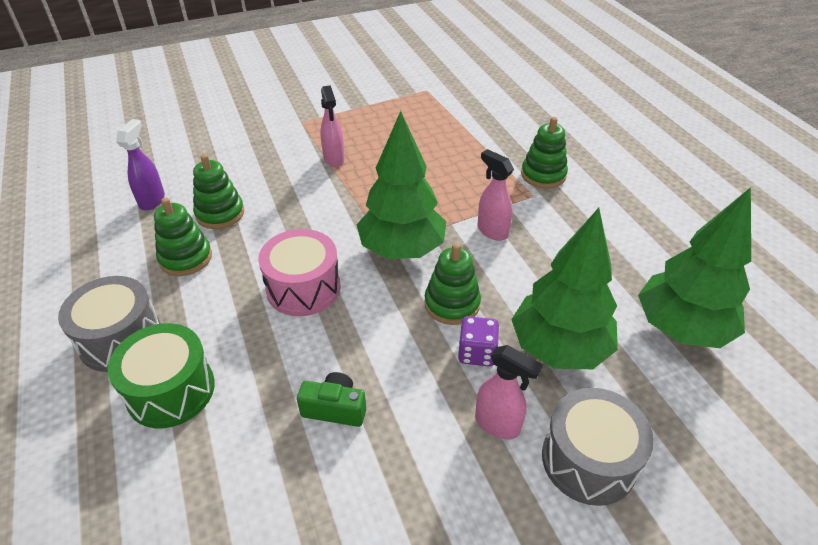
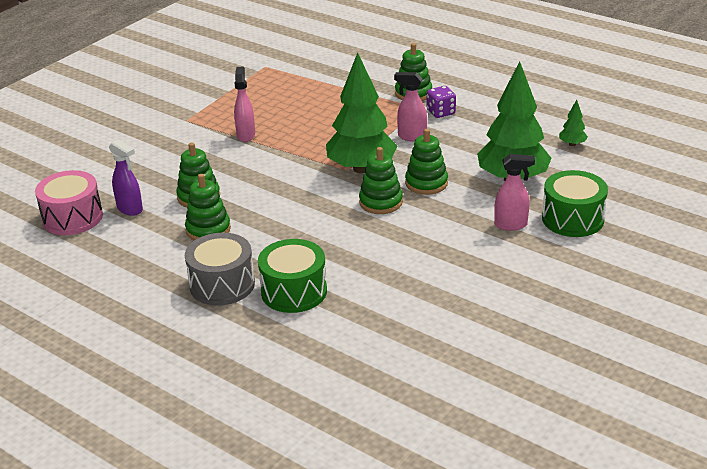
camera: 30 degrees left, 10 degrees down
(152, 200) = (130, 209): purple spray bottle -> purple spray bottle turned 150 degrees clockwise
(303, 288) = (317, 212): pink drum -> pink drum (72, 217)
(334, 159) = (246, 135): pink spray bottle -> pink spray bottle turned 135 degrees counterclockwise
(335, 408) = (409, 256): green camera -> none
(378, 307) = (380, 202): none -> green stacking toy
(476, 353) = (466, 200): purple dice -> purple dice (441, 112)
(588, 460) = (572, 219): grey drum -> green drum
(681, 328) = (572, 144): green tree -> green tree, size x0.41

